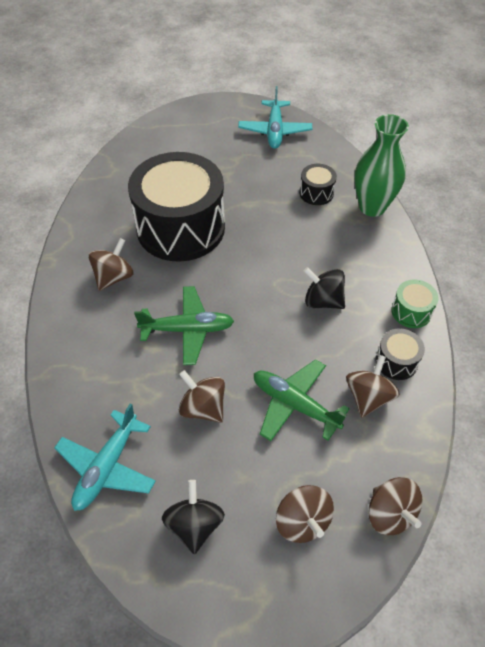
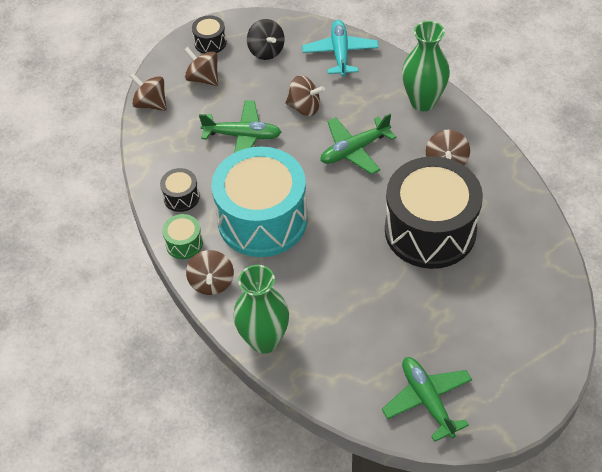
camera: 155 degrees right, 0 degrees up
(75, 350) = (423, 101): none -> green vase
(275, 131) = (427, 400): turquoise plane -> green plane
(316, 193) = (329, 331): black drum -> black drum (210, 42)
(323, 301) = (262, 219): black spinning top -> turquoise drum
(368, 397) = (192, 163): brown spinning top -> brown spinning top (212, 282)

